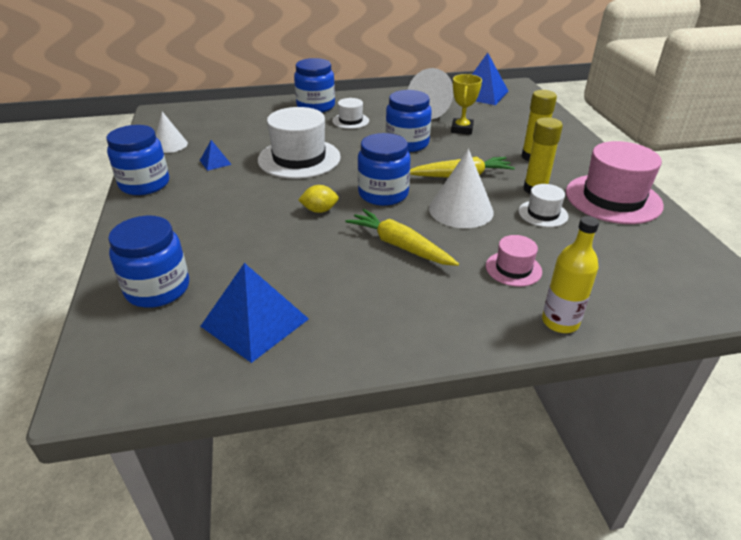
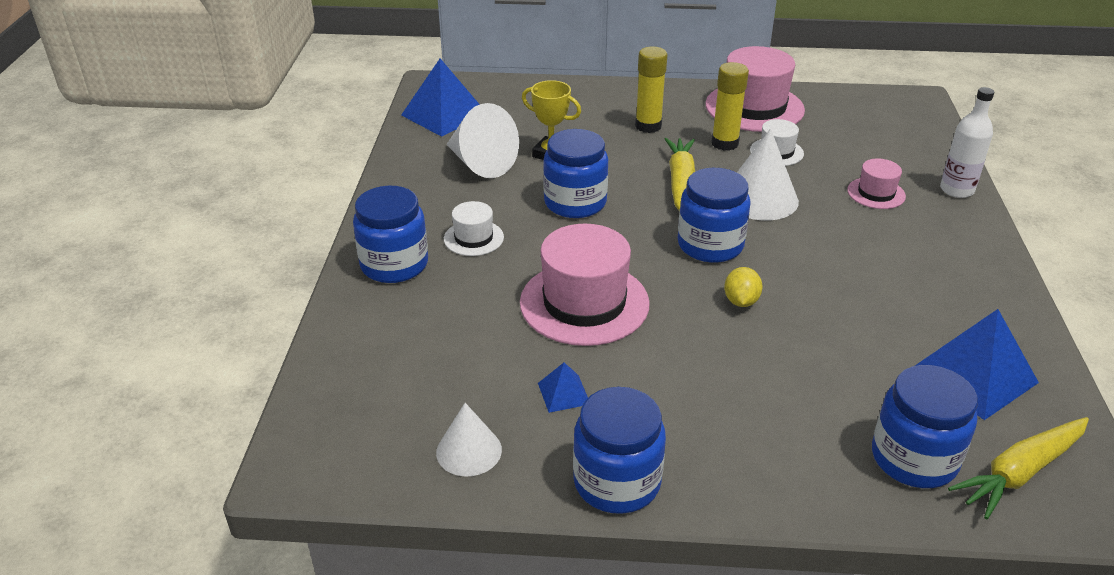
camera: 75 degrees left, 0 degrees up
(299, 158) = (584, 303): white hat -> pink hat
(400, 246) = (829, 253): yellow carrot -> yellow carrot (1019, 473)
(560, 322) = (956, 190): yellow bottle -> white bottle

